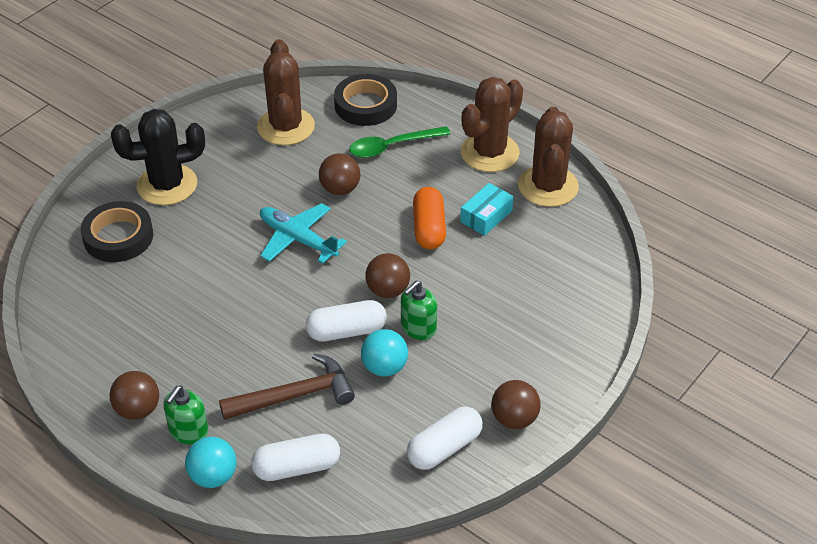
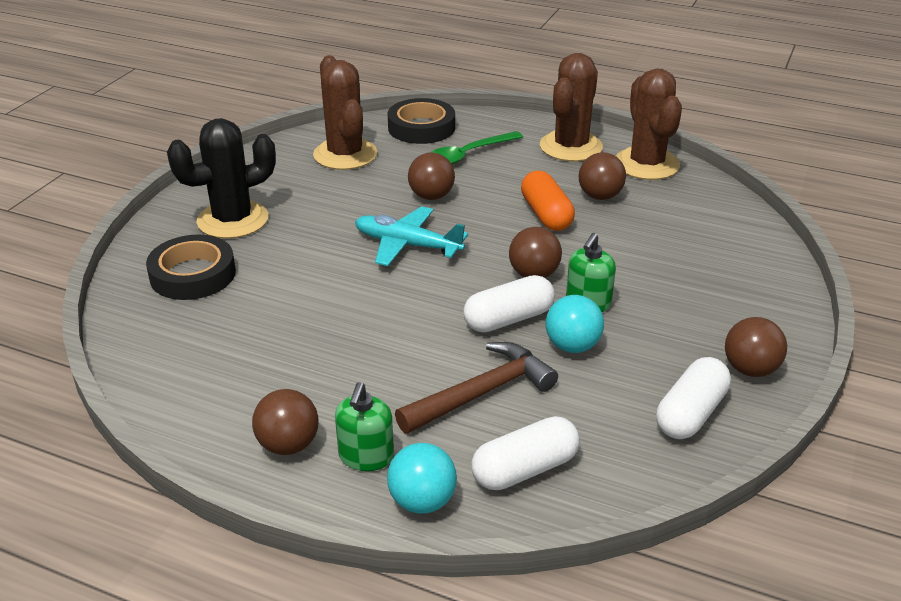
camera: 15 degrees left, 10 degrees down
(486, 216) = (600, 196): turquoise box -> brown ball

